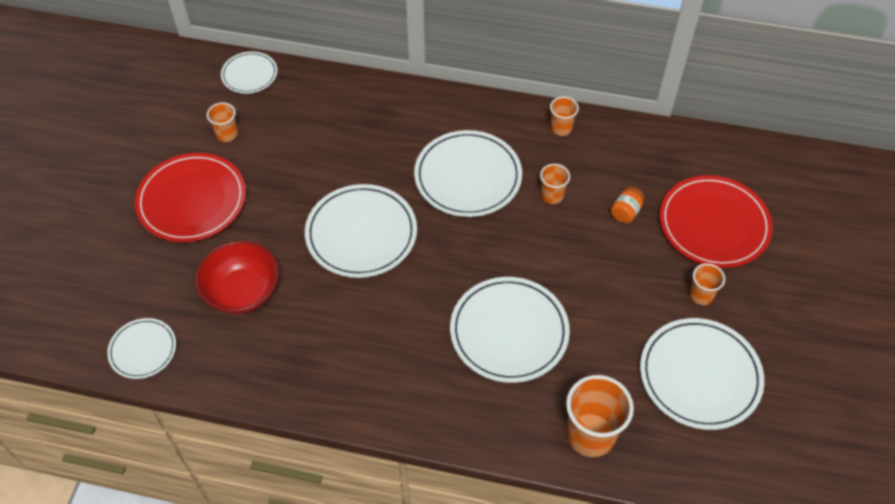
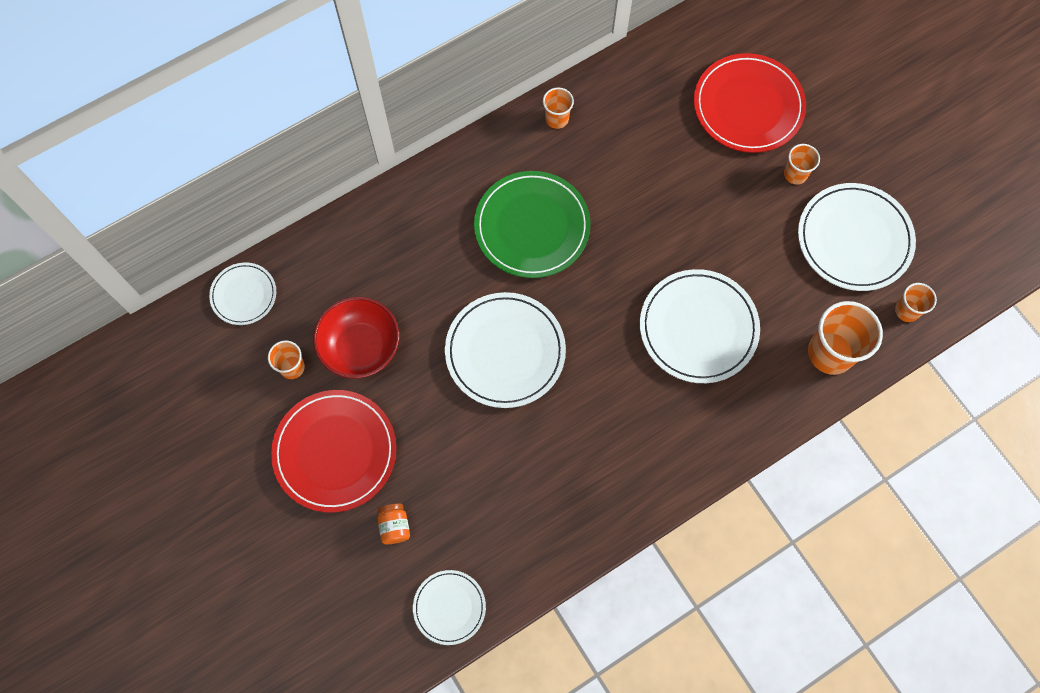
camera: 45 degrees left, 15 degrees up
(242, 292) = (470, 486): red bowl -> red bowl (360, 347)
(468, 176) = (532, 226): white plate -> green plate
(552, 195) = (611, 186): orange cup -> orange cup (907, 310)
(625, 212) = (678, 151): orange jar -> orange jar (394, 526)

